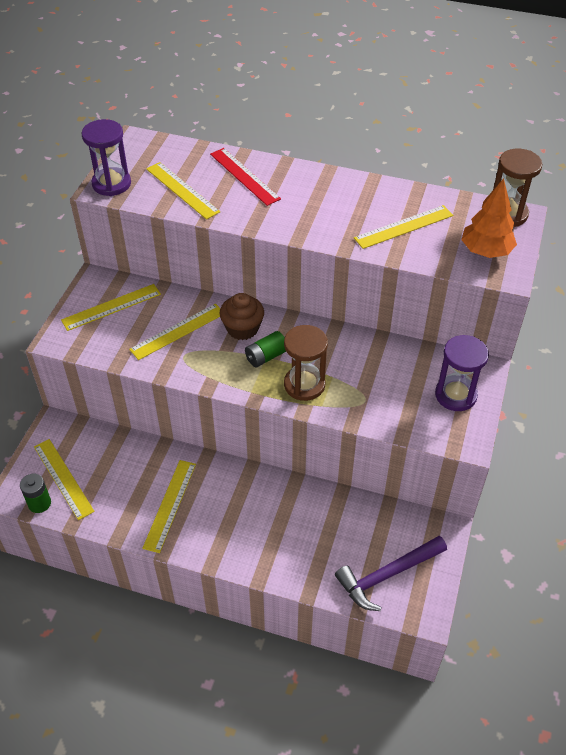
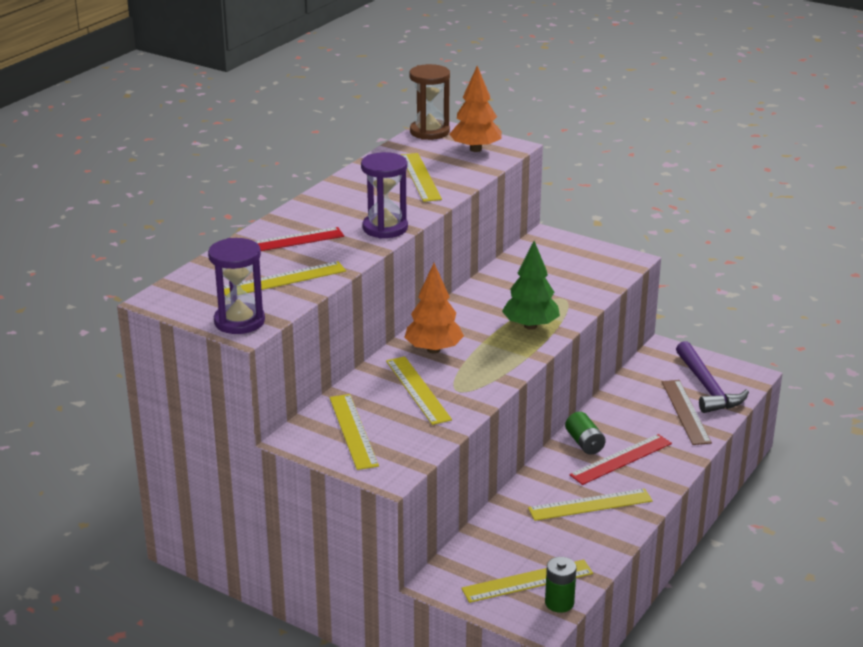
camera: 75 degrees left, 20 degrees down
(170, 505) = (590, 505): yellow ruler -> yellow ruler turned 45 degrees counterclockwise
(242, 328) = (433, 350): brown cupcake -> orange tree
(242, 518) = (621, 459): none -> red ruler
(266, 356) = (482, 341): green battery -> green battery (584, 443)
(304, 385) = (530, 326): brown hourglass -> green tree
(336, 561) = (685, 412): none -> brown ruler
(455, 395) = (573, 254): purple hourglass -> purple hourglass (385, 228)

